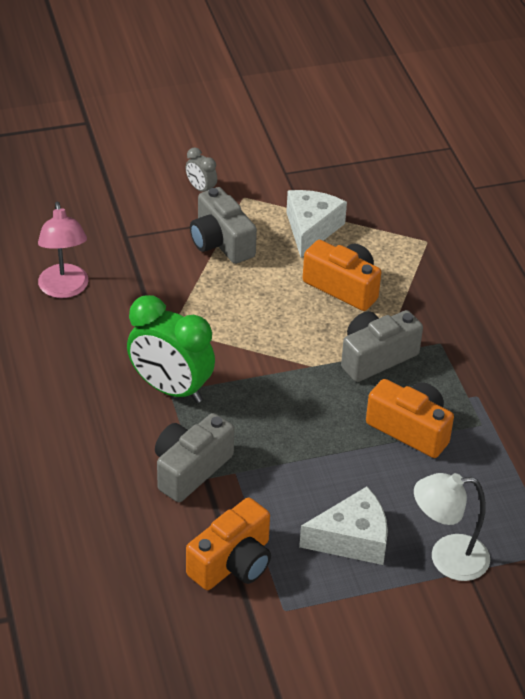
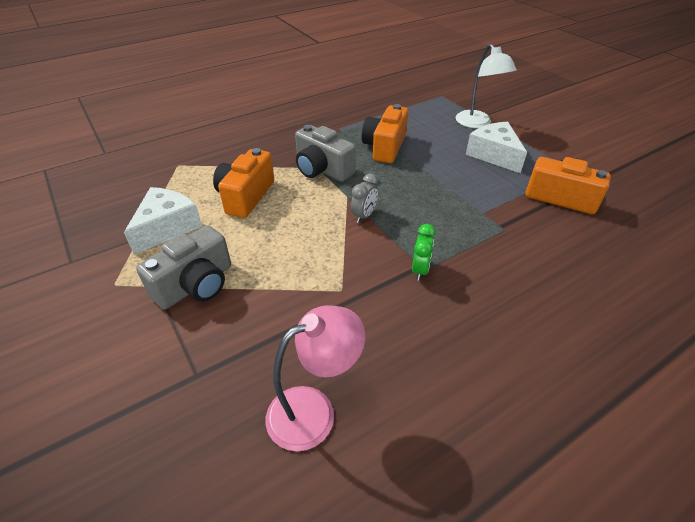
camera: 105 degrees left, 0 degrees up
(171, 389) = (420, 270): green clock -> green clock, size x0.47
(190, 469) = (499, 236): grey camera -> none
(201, 189) = (96, 325): grey clock -> grey clock (364, 216)
(311, 229) = (167, 227): white cheese -> white cheese turned 120 degrees clockwise

